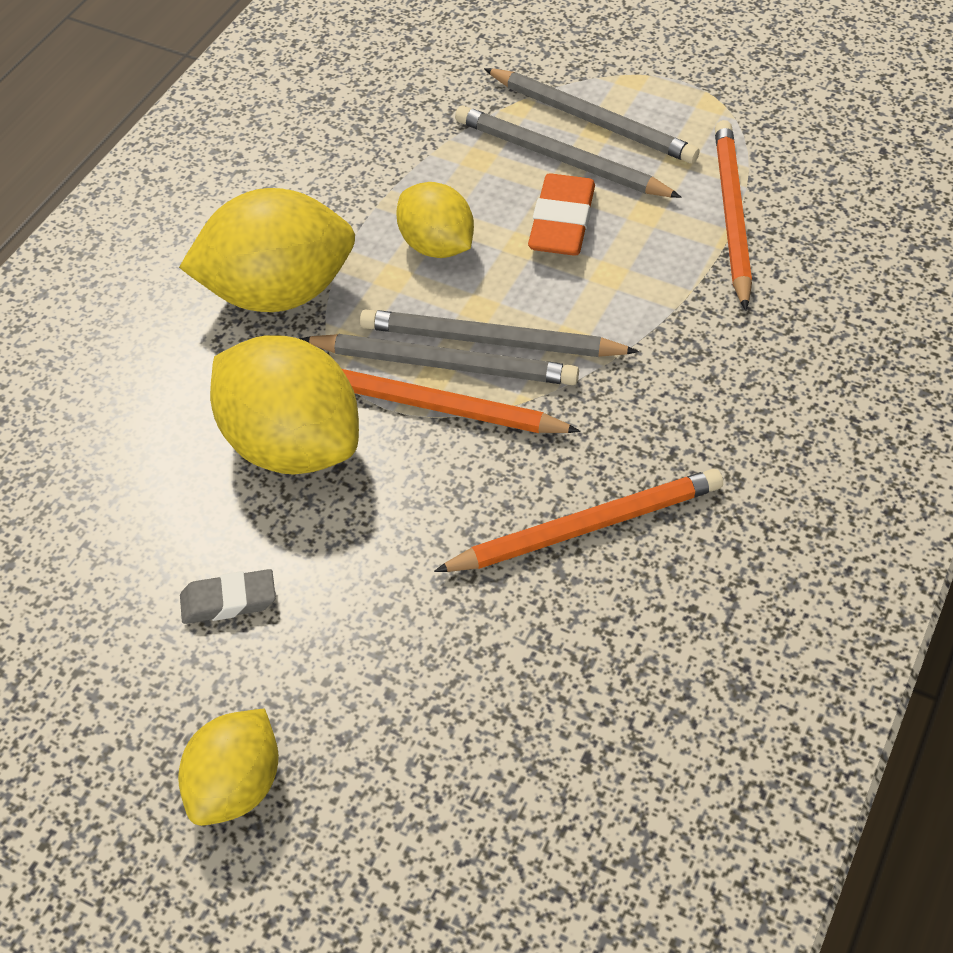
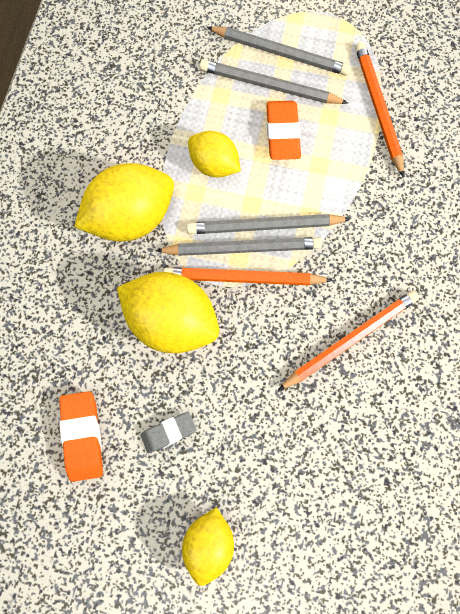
camera: 15 degrees left, 20 degrees up
(85, 577) = (82, 436): none -> orange eraser

